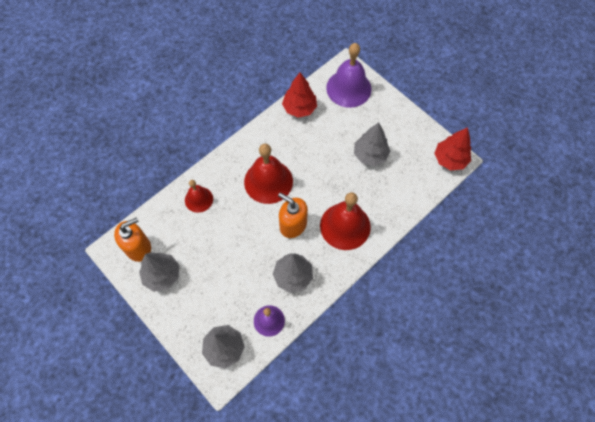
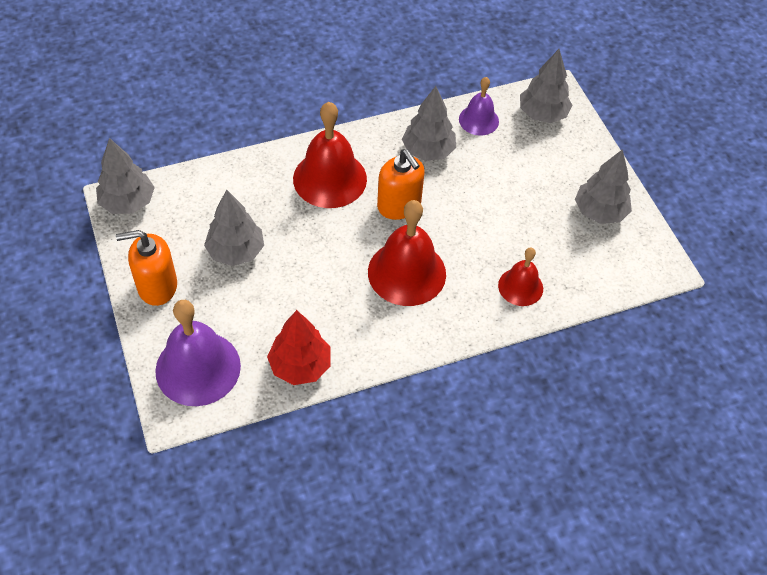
camera: 160 degrees left, 10 degrees down
(138, 247) = (625, 256): orange soap dispenser -> orange soap dispenser (157, 286)
(450, 159) = (128, 202): red tree -> grey tree

